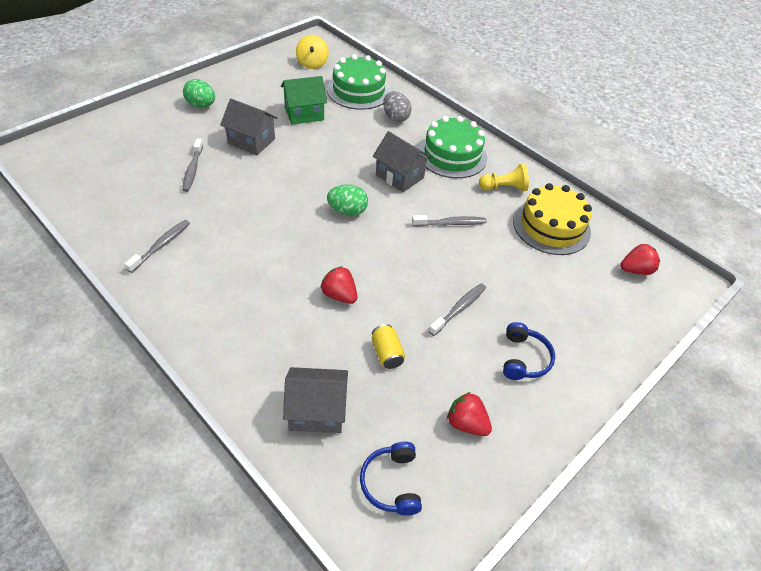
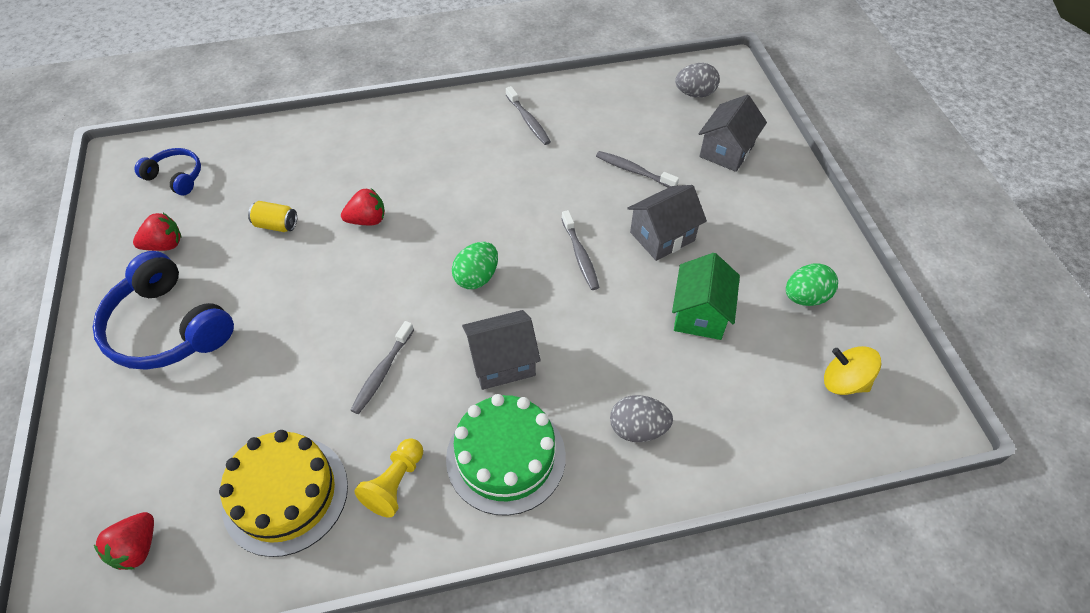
camera: 125 degrees right, 5 degrees up
(78, 161) = (695, 93): none -> grey egg
(201, 105) = (766, 212): green egg -> green egg (805, 297)
(317, 411) = (271, 159): grey house -> grey house (726, 151)
(358, 91) = (735, 412): green cake -> none
(459, 309) = (267, 307): grey toothbrush -> grey toothbrush (580, 255)
(524, 358) = (168, 327): blue headphones -> blue headphones, size x1.86

